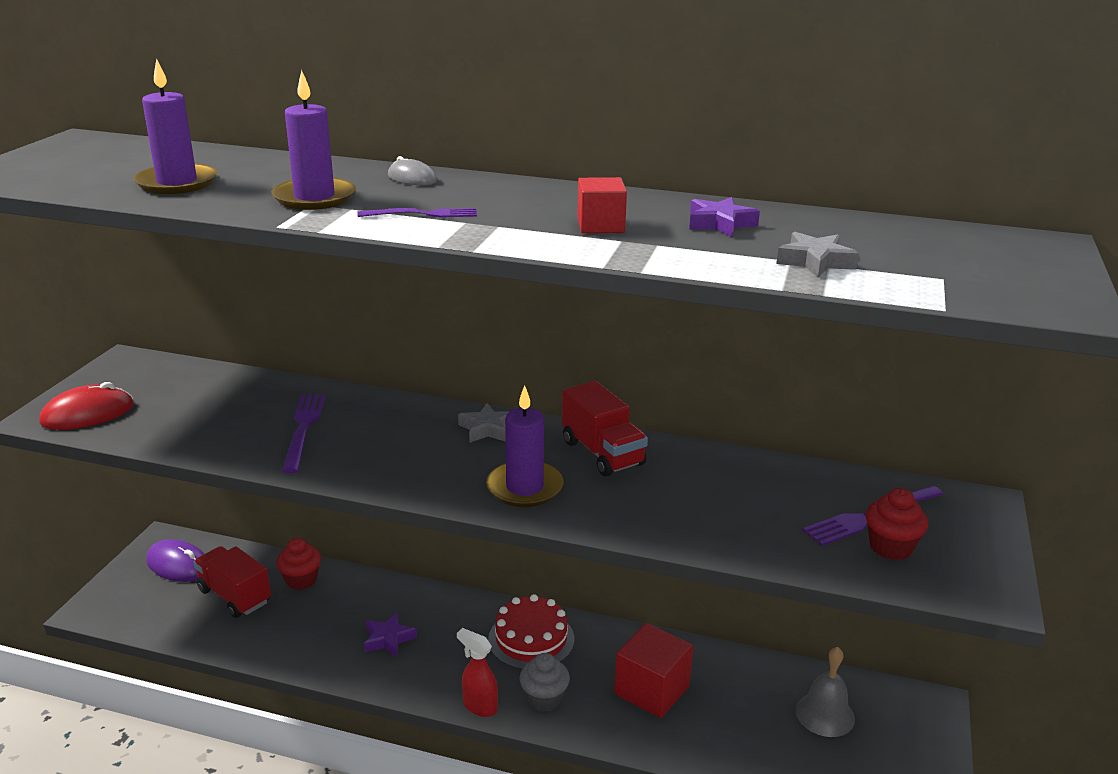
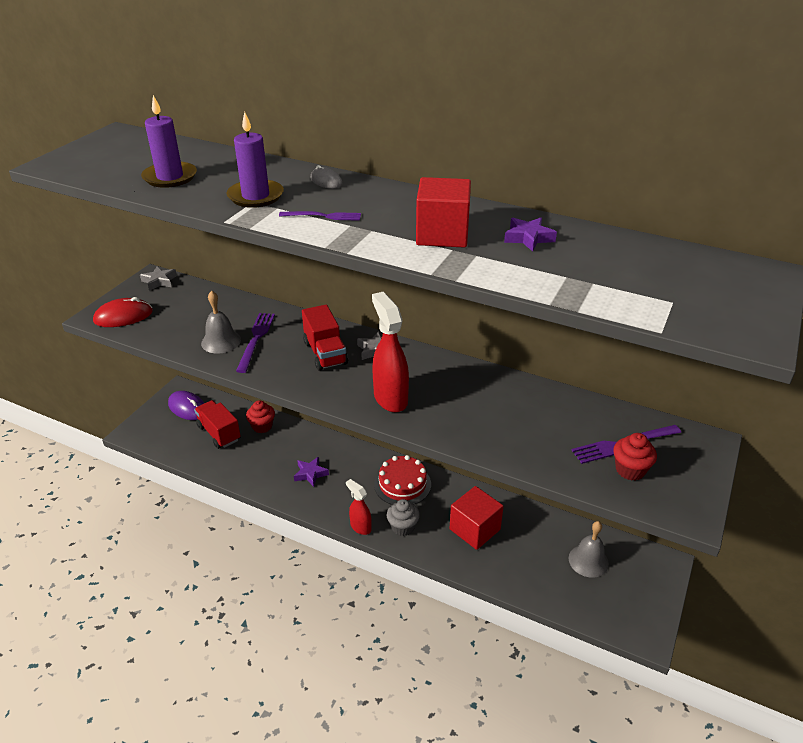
camera: 10 degrees right, 10 degrees up
(250, 435) = (221, 341): none -> grey bell
(524, 488) = (390, 398): purple candle -> red spray bottle
(600, 226) = (442, 235): red cube -> red cube, size x1.63
(602, 453) = (449, 376): red truck -> red truck (325, 353)
(815, 262) = (584, 279): grey star -> grey star (159, 281)

